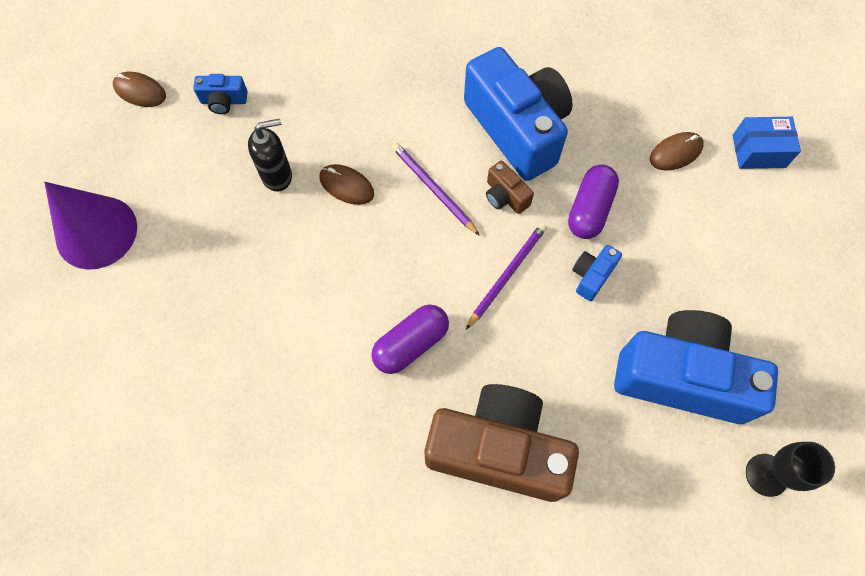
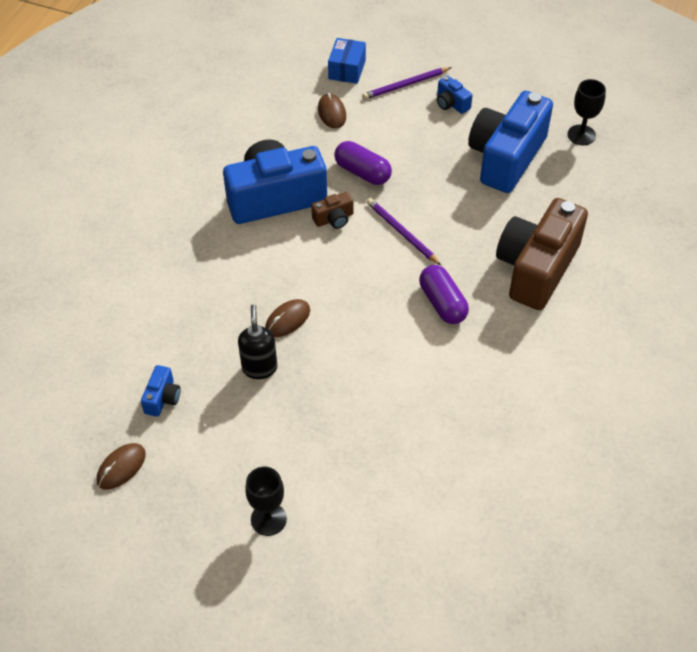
camera: 75 degrees left, 15 degrees down
(96, 232) = (268, 519): purple cone -> black goblet
(433, 189) = (311, 262): purple pencil -> purple pencil (405, 85)
(592, 276) = (417, 185): blue camera -> blue camera (451, 103)

